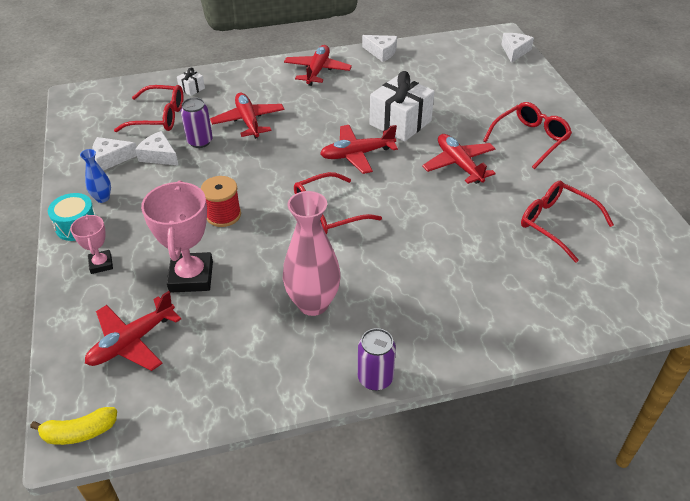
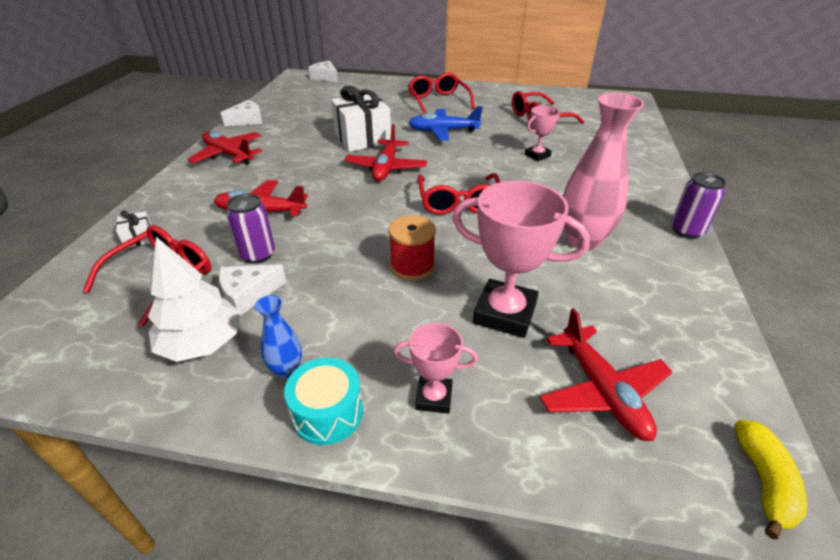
camera: 65 degrees left, 5 degrees down
(111, 159) = (202, 343): white cheese -> white tree
(458, 242) = (537, 155): none -> pink trophy
(459, 164) = (443, 131): red plane -> blue plane

